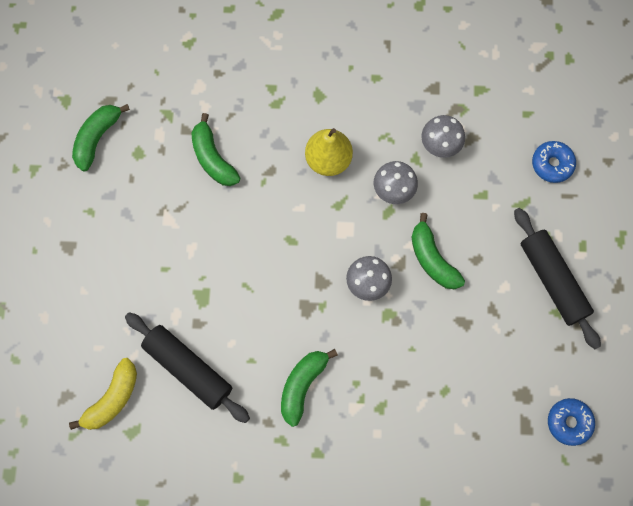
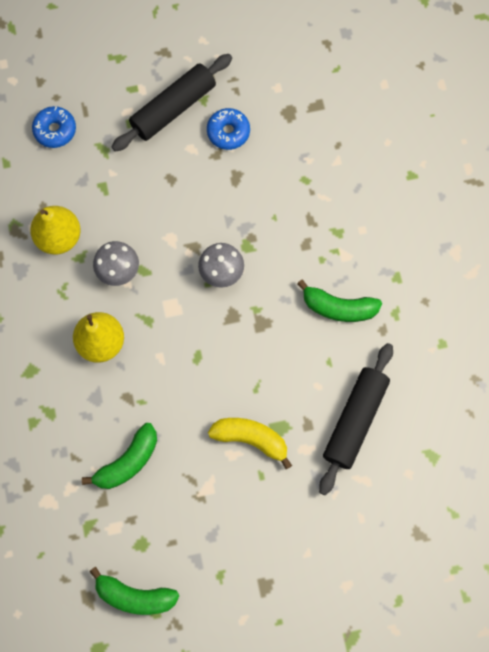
camera: 105 degrees left, 0 degrees up
(112, 399) = (406, 486): yellow banana -> yellow banana (251, 439)
(432, 259) = (181, 218): green banana -> none
(440, 145) = (59, 237): grey mushroom -> yellow pear
(569, 422) = (302, 71): blue donut -> blue donut (228, 132)

